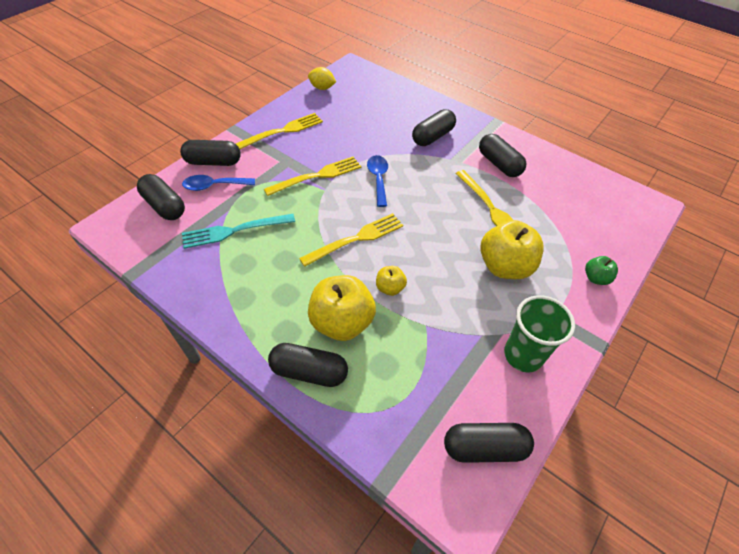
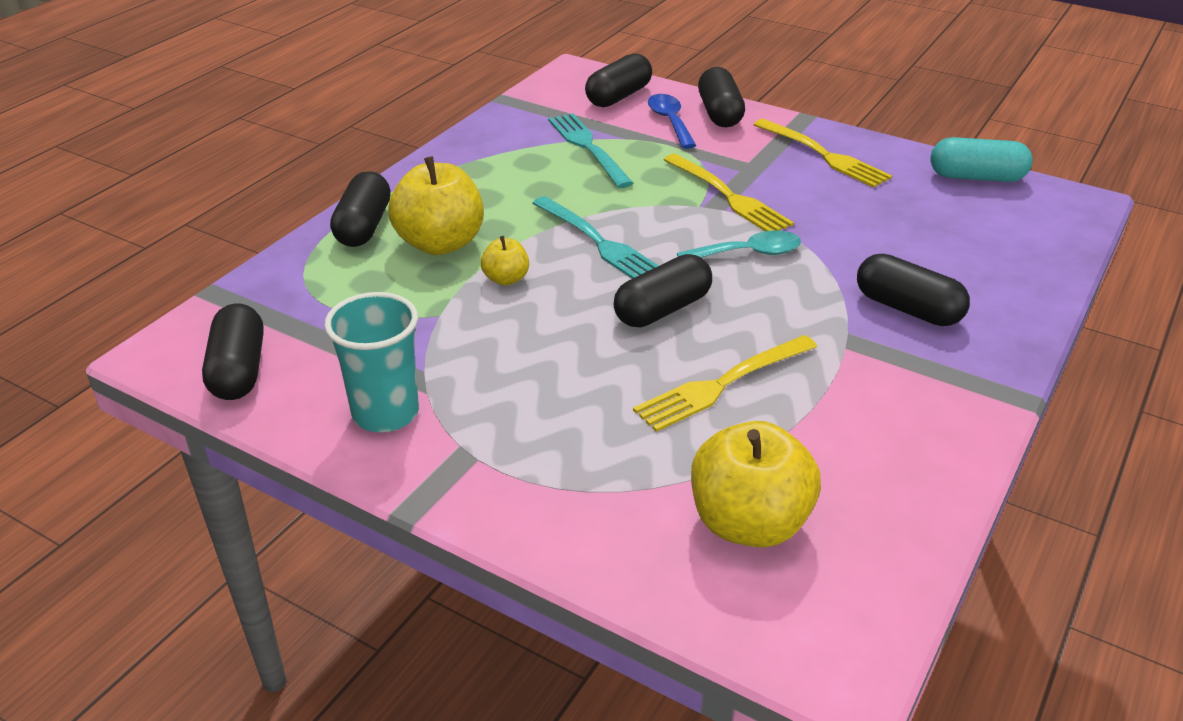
camera: 85 degrees right, 15 degrees down
(322, 88) = (976, 177): yellow lemon -> turquoise capsule
(356, 239) = (599, 242): yellow fork -> turquoise fork
(378, 179) = (748, 253): blue spoon -> turquoise spoon
(499, 164) = (866, 398): black capsule -> black capsule (662, 309)
(505, 266) = (573, 399): yellow apple -> yellow apple (749, 523)
(523, 355) = (385, 413): green cup -> turquoise cup
(596, 278) = (567, 524): green apple -> none

